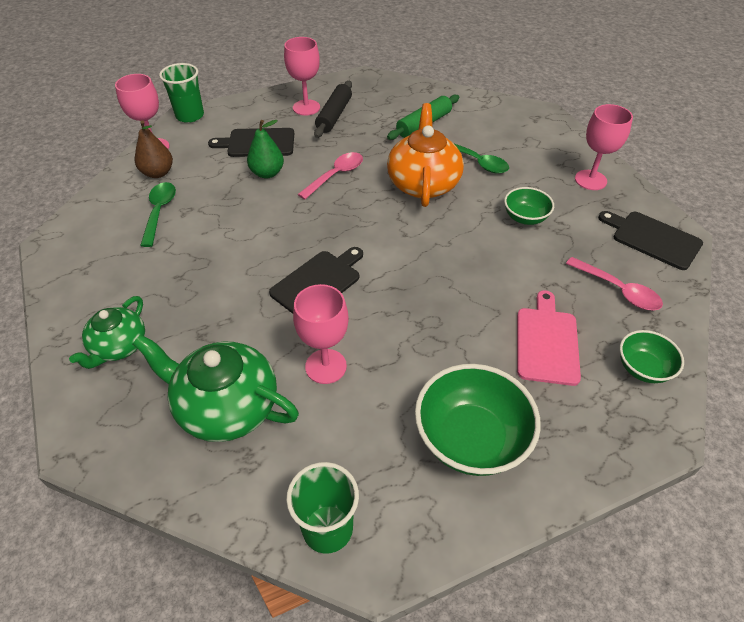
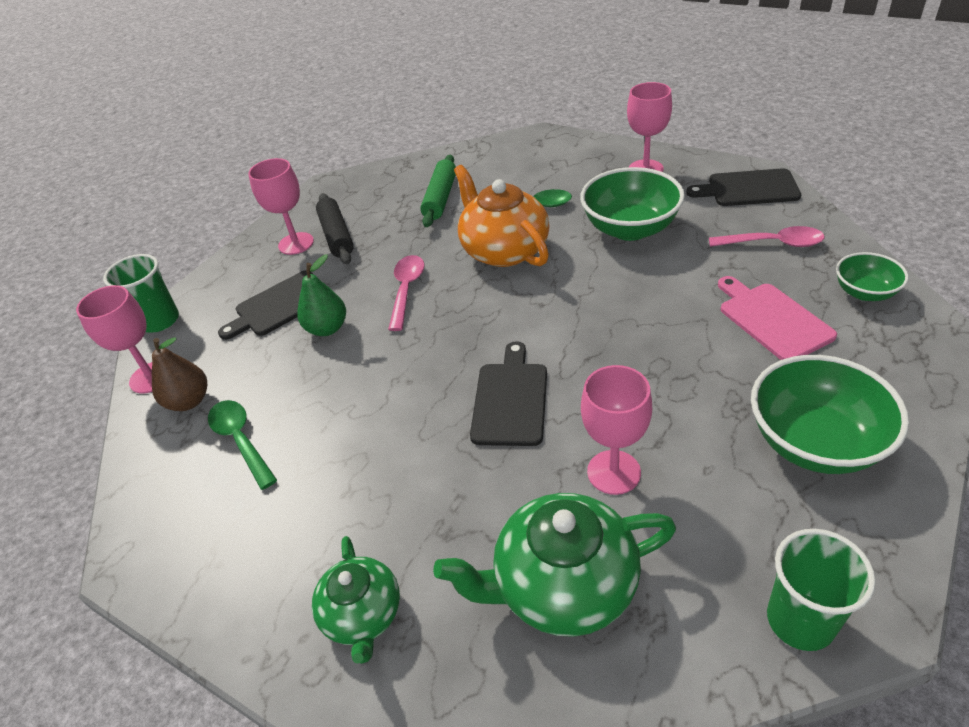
camera: 30 degrees left, 5 degrees down
(525, 218) = (630, 229): green bowl -> green bowl, size x1.79

